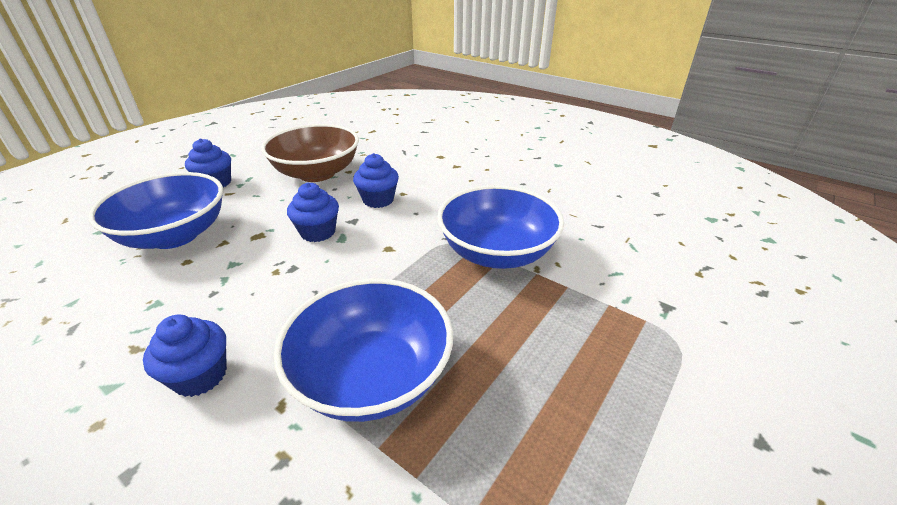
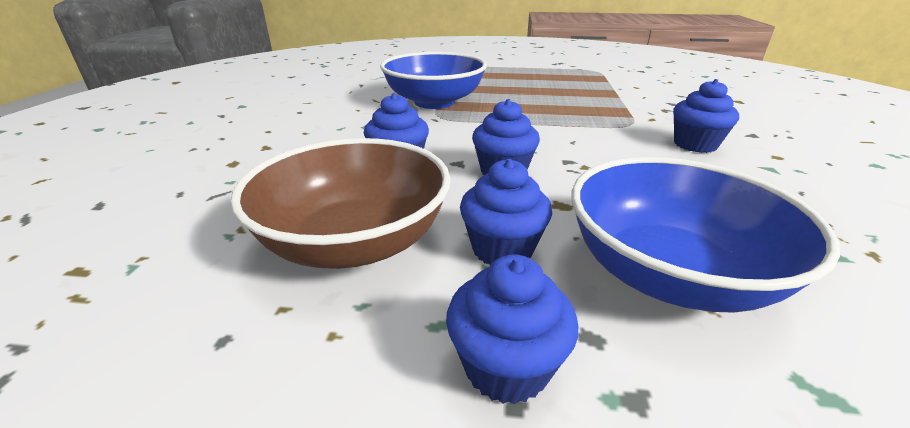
camera: 120 degrees left, 5 degrees down
(258, 202) = (502, 249): none -> blue cupcake
(372, 376) = (594, 106): blue bowl -> none

